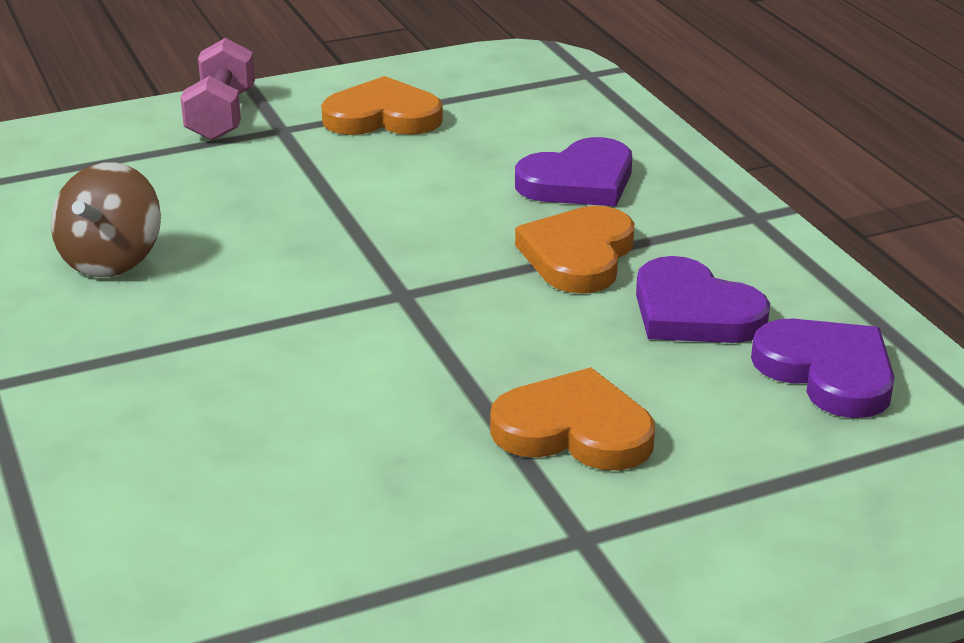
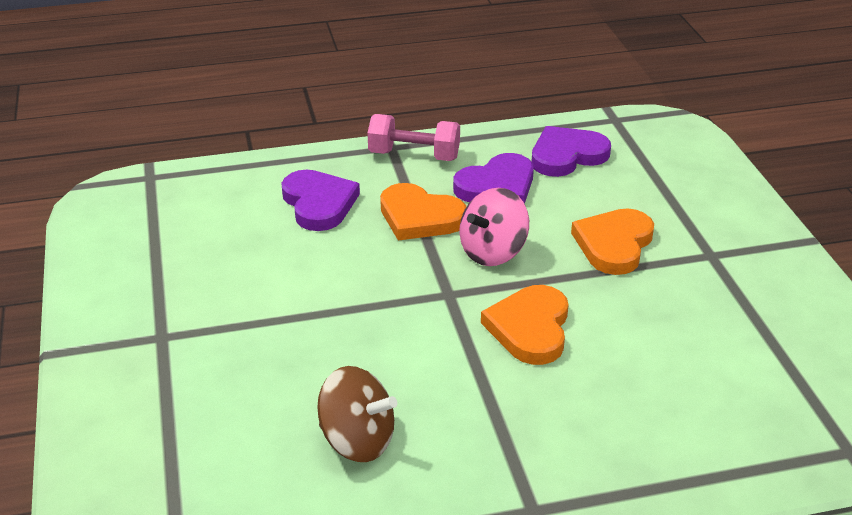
camera: 80 degrees left, 5 degrees up
(221, 116) = (116, 371): pink dumbbell -> pink dumbbell (414, 156)
(382, 116) = (168, 280): orange heart -> orange heart (530, 328)
(512, 320) = (493, 252): none -> pink spinning top

